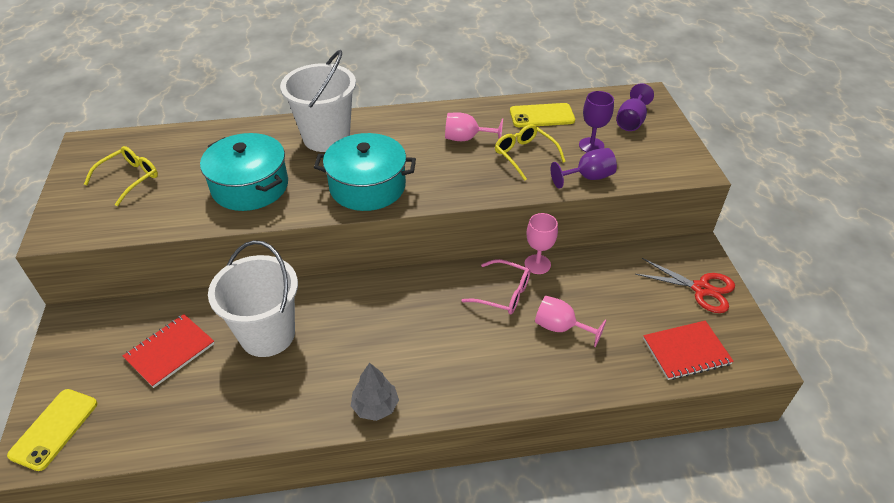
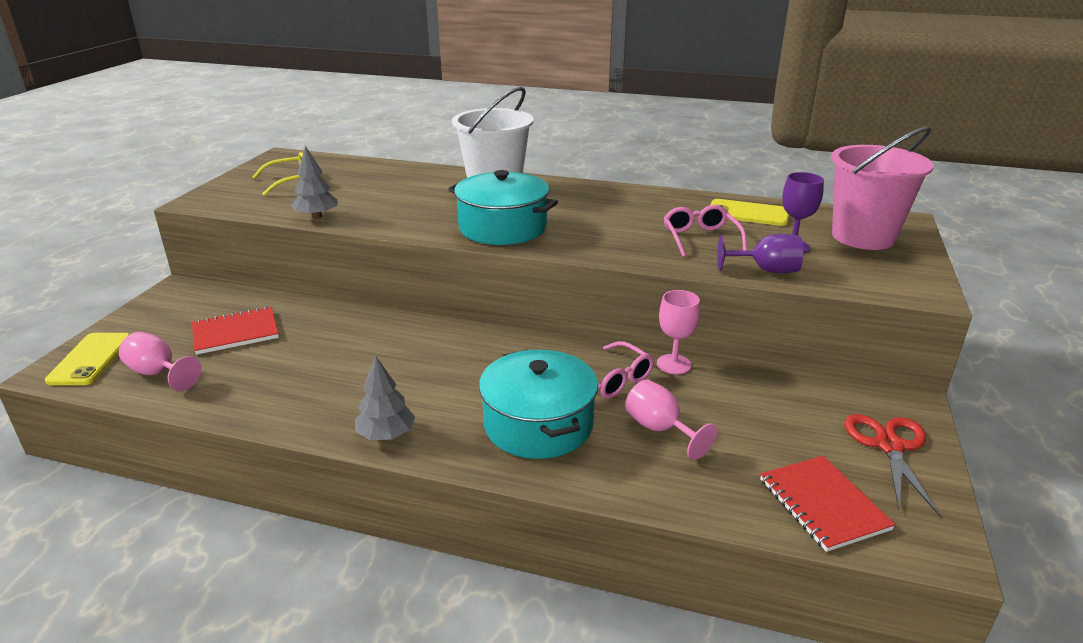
camera: 25 degrees right, 15 degrees down
(54, 429) = (90, 359): yellow phone -> yellow phone turned 45 degrees counterclockwise
(192, 219) = (316, 216): none -> grey tree
(250, 186) = (390, 206): turquoise pot -> turquoise pot (538, 424)
(267, 335) = (332, 345): white bucket -> none
(466, 139) = (642, 214): pink goblet -> pink goblet (158, 373)
(524, 155) = (700, 238): yellow glasses -> pink glasses
(631, 121) = (863, 237): purple goblet -> pink bucket
(686, 351) = (823, 504): red notebook -> red notebook turned 60 degrees clockwise
(701, 289) = (889, 446): red scissors -> red scissors turned 135 degrees counterclockwise

